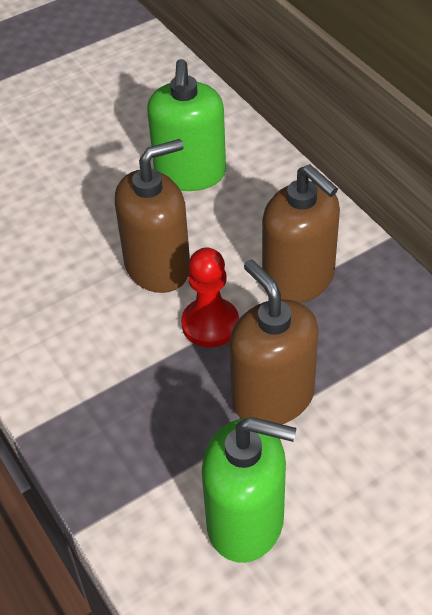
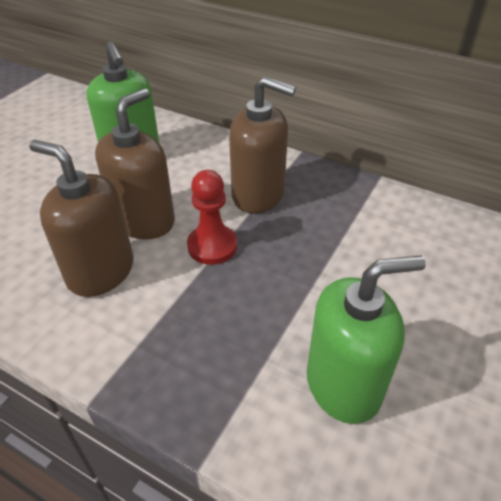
camera: 30 degrees left, 5 degrees down
(272, 397) = (296, 280): brown soap dispenser -> brown soap dispenser (100, 271)

